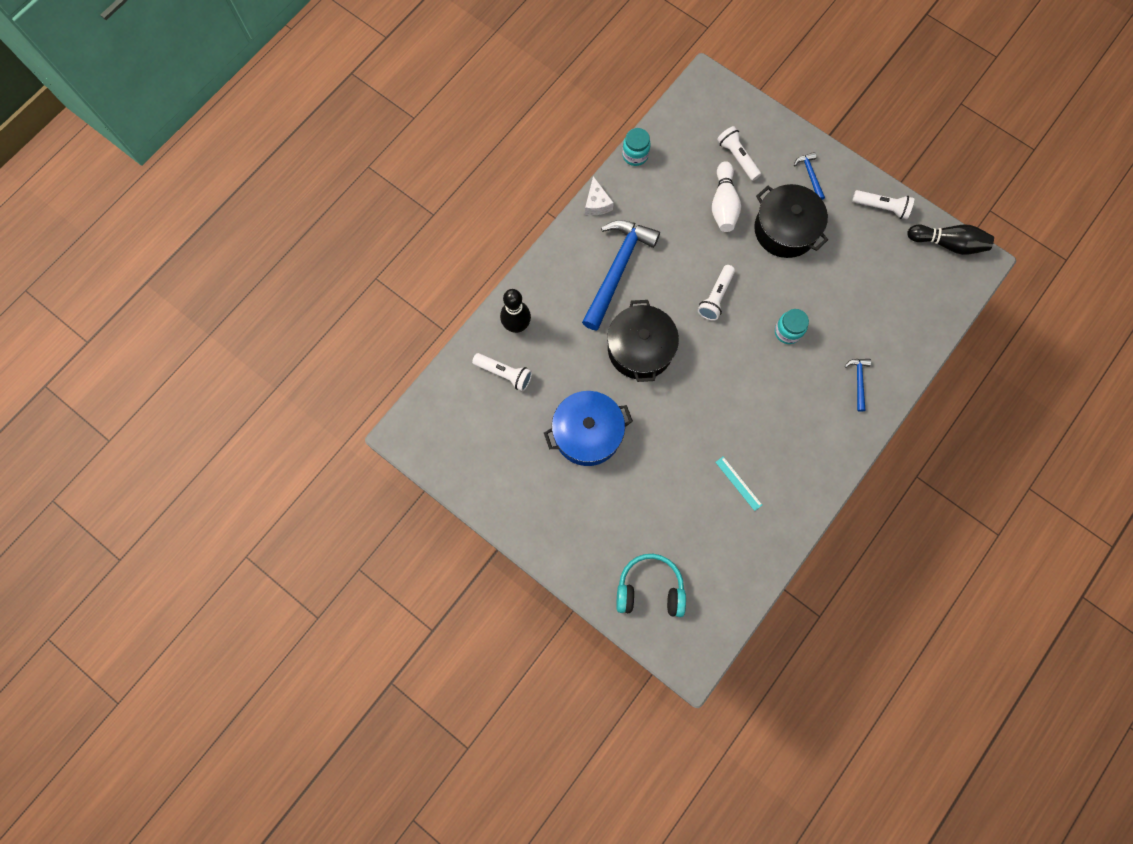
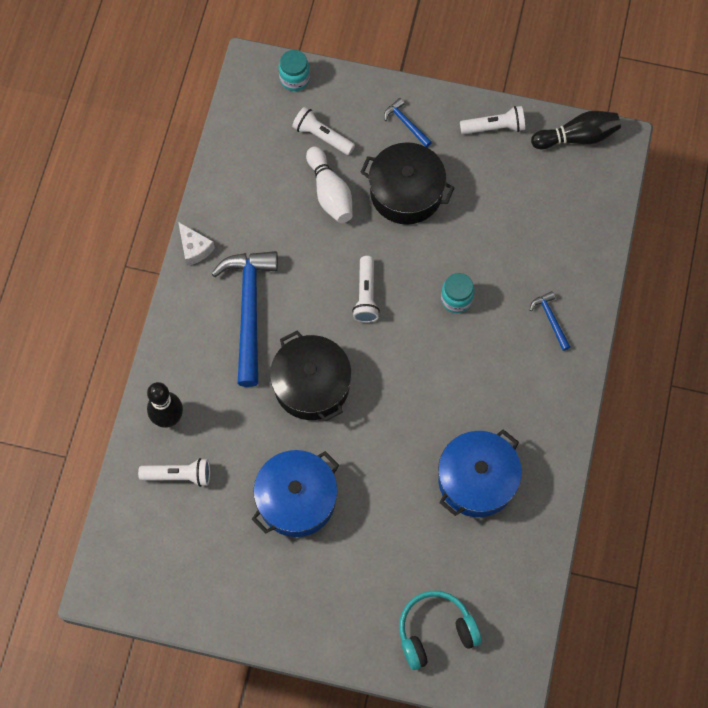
camera: 25 degrees left, 5 degrees down
(635, 155) = (212, 179): turquoise jar -> turquoise jar (294, 79)
(738, 483) = (476, 480): turquoise ruler -> blue pot

